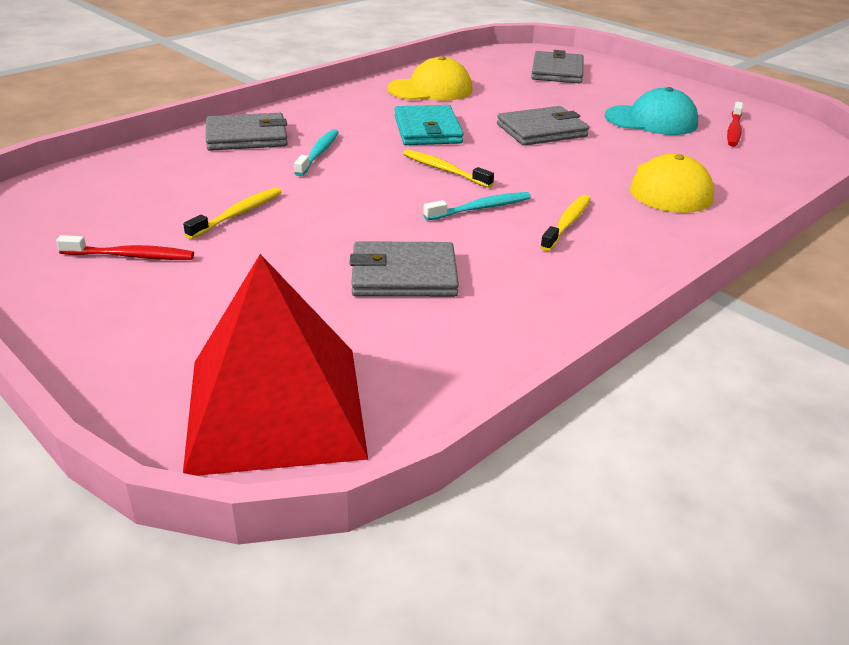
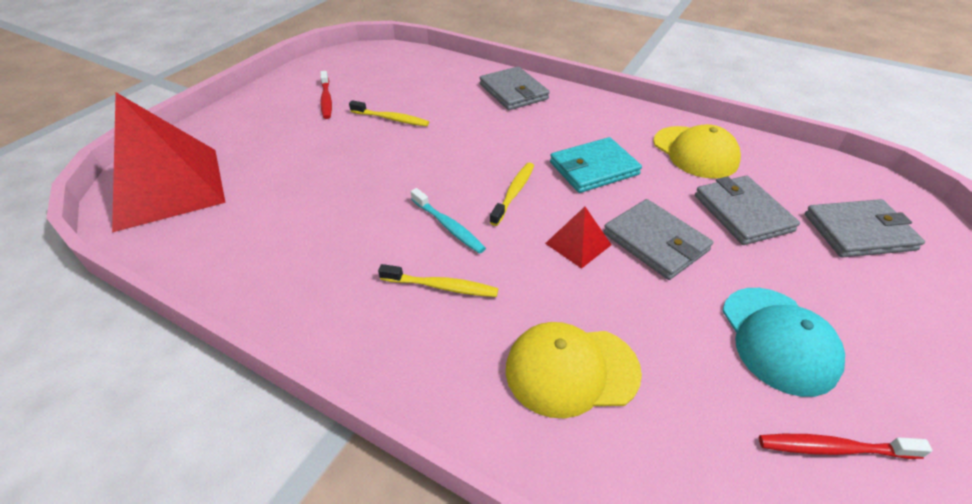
camera: 75 degrees right, 10 degrees up
(318, 153) = (505, 126): turquoise toothbrush -> none
(403, 275) = (324, 205): grey wallet -> grey wallet (742, 213)
(532, 158) = (578, 244): none -> red pyramid

